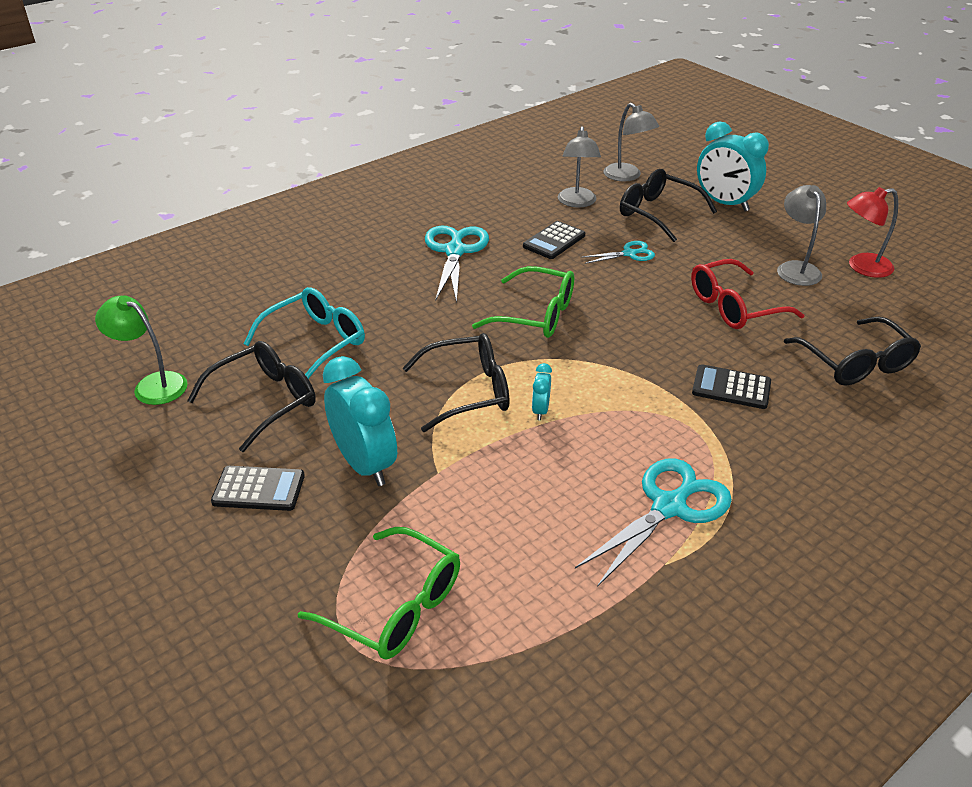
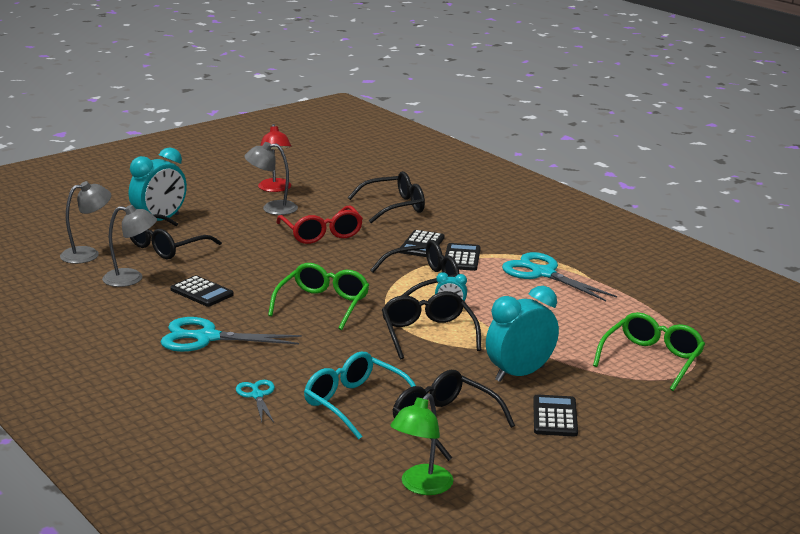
camera: 90 degrees left, 15 degrees down
(615, 389) = (424, 281): none -> black glasses
(629, 254) = (233, 263): turquoise scissors -> turquoise scissors (257, 395)
(699, 424) = (462, 258): none -> black calculator

